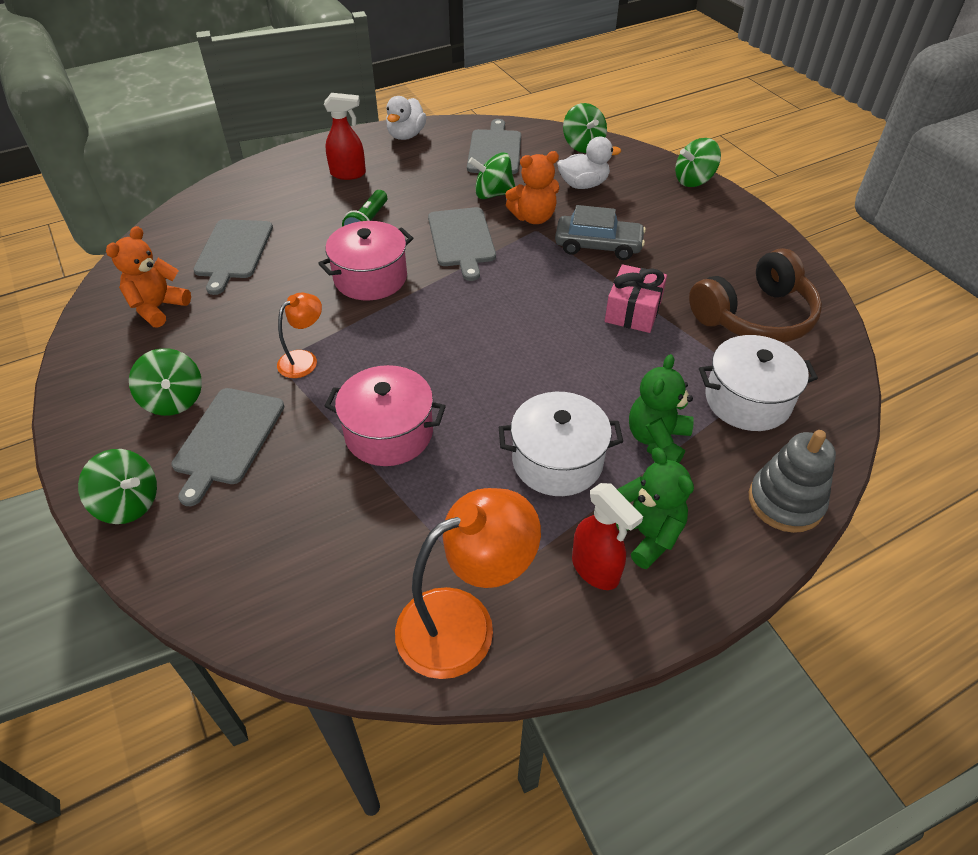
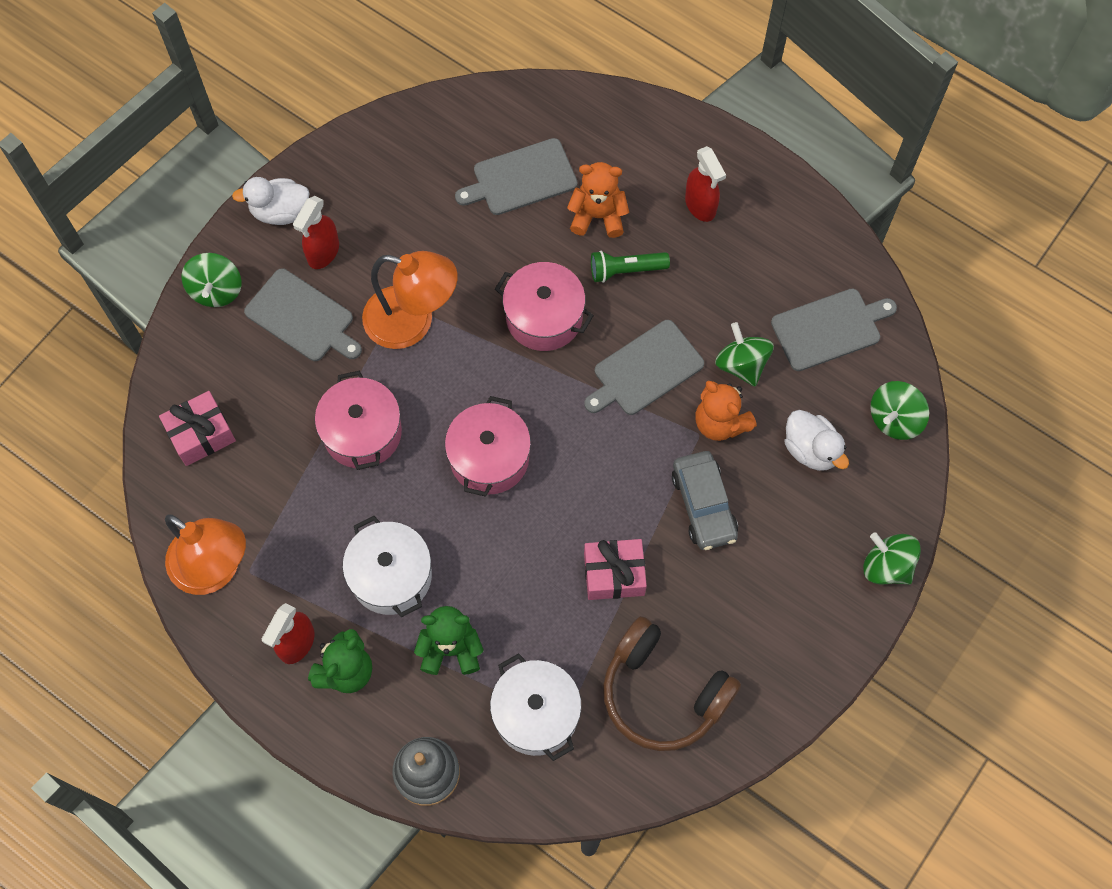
camera: 65 degrees right, 20 degrees up
(158, 308) = (418, 168): orange teddy bear -> orange teddy bear (598, 216)
(174, 400) = (323, 253): green spinning top -> red spray bottle
(227, 439) = (302, 317): grey cutting board -> grey cutting board turned 135 degrees counterclockwise
(287, 579) = (201, 434): none -> pink gift
(304, 359) = (412, 322): orange lamp -> orange lamp, size x1.87
(406, 135) = (807, 222): white duck -> white duck (280, 211)
(477, 351) = (489, 458): none -> pink pot

